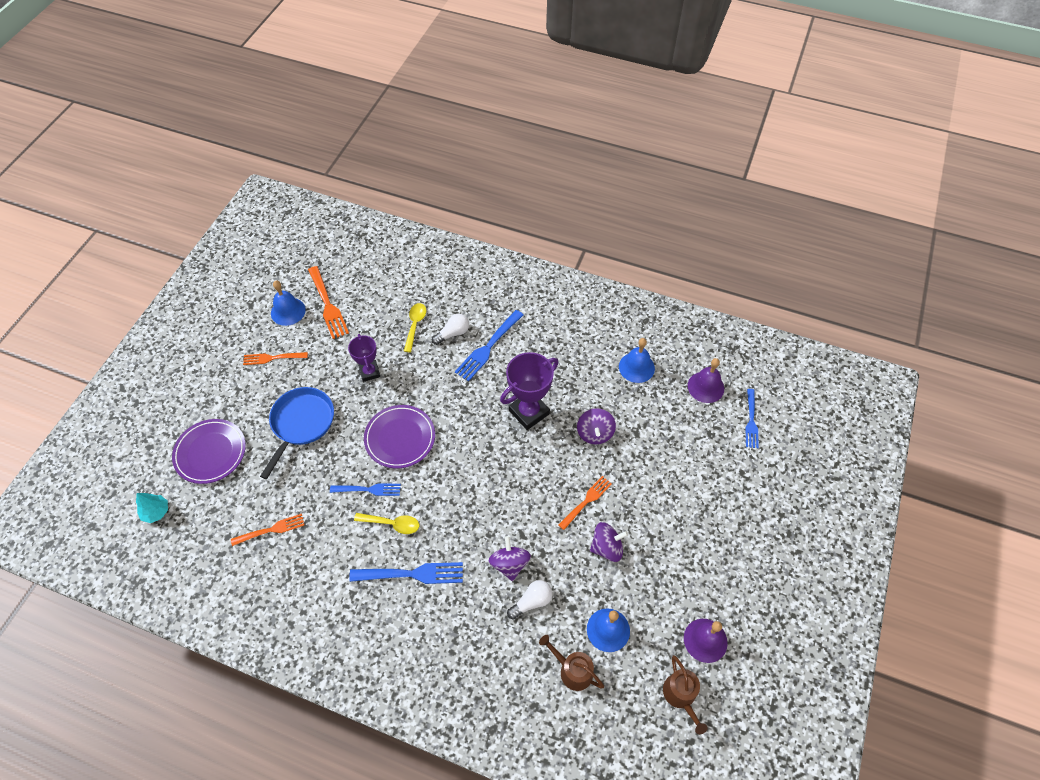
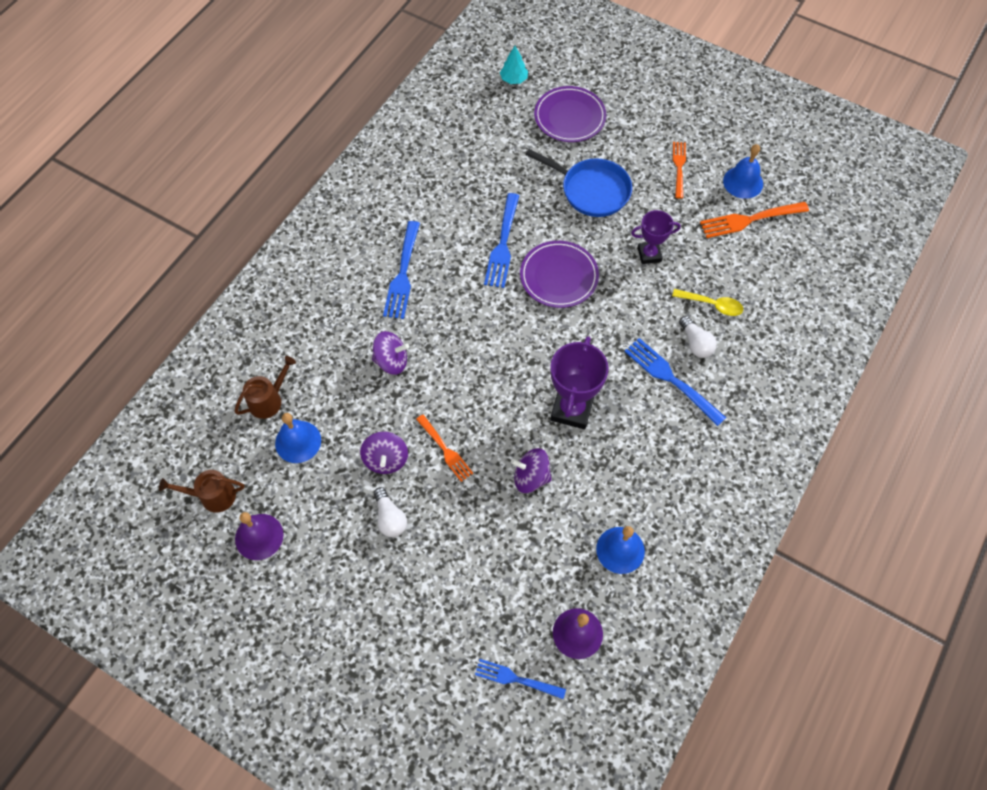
camera: 100 degrees right, 5 degrees up
(270, 530) = (476, 163): orange fork -> none
(368, 490) = (502, 243): blue fork -> blue fork, size x1.52
(392, 524) = (460, 261): yellow spoon -> none
(529, 412) = (572, 409): purple trophy -> purple trophy turned 45 degrees clockwise
(532, 602) = (346, 375): white light bulb -> white light bulb (390, 518)

